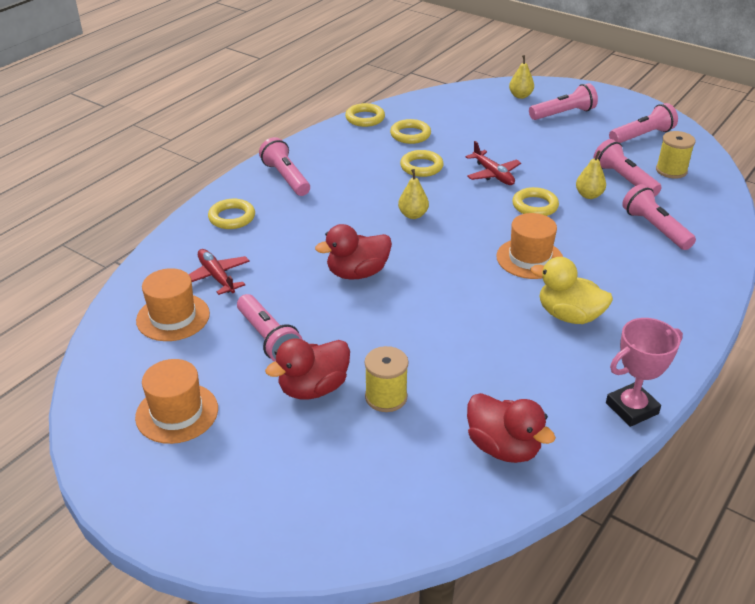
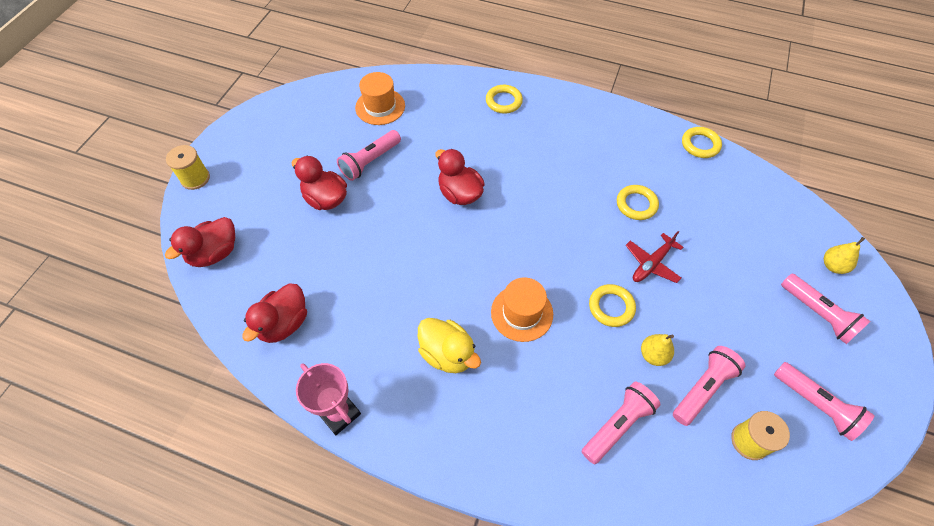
camera: 75 degrees right, 20 degrees up
(177, 413) = (292, 137): orange hat -> none
(217, 277) = (429, 115): red plane -> none
(286, 178) = (573, 117): pink flashlight -> none
(364, 518) = (214, 253): none -> red duck
(386, 397) = (324, 242): yellow spool -> yellow spool (195, 178)
(410, 135) = (689, 185): yellow ring -> none
(413, 215) = (554, 213): yellow pear -> none
(569, 315) = (447, 354): yellow duck -> yellow duck turned 120 degrees clockwise

